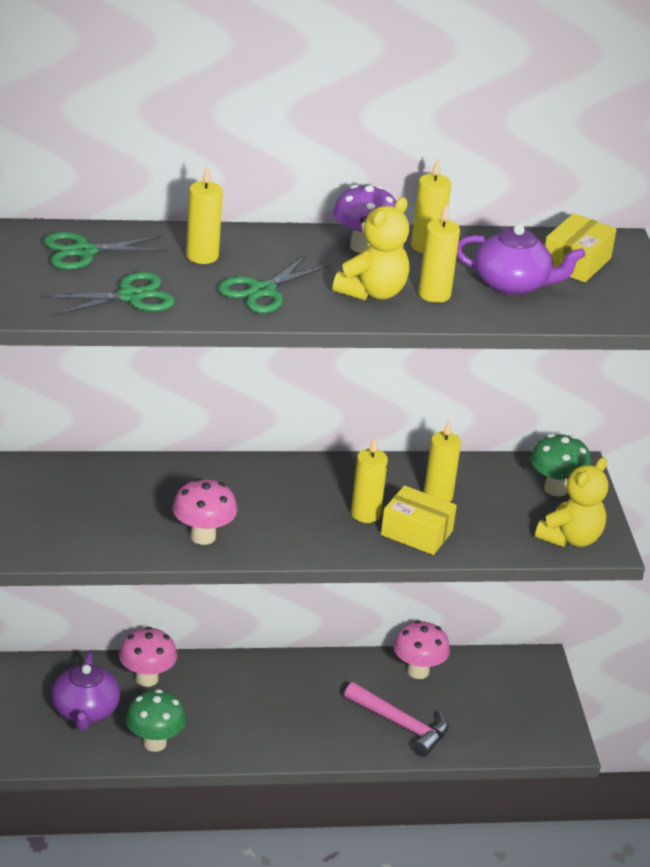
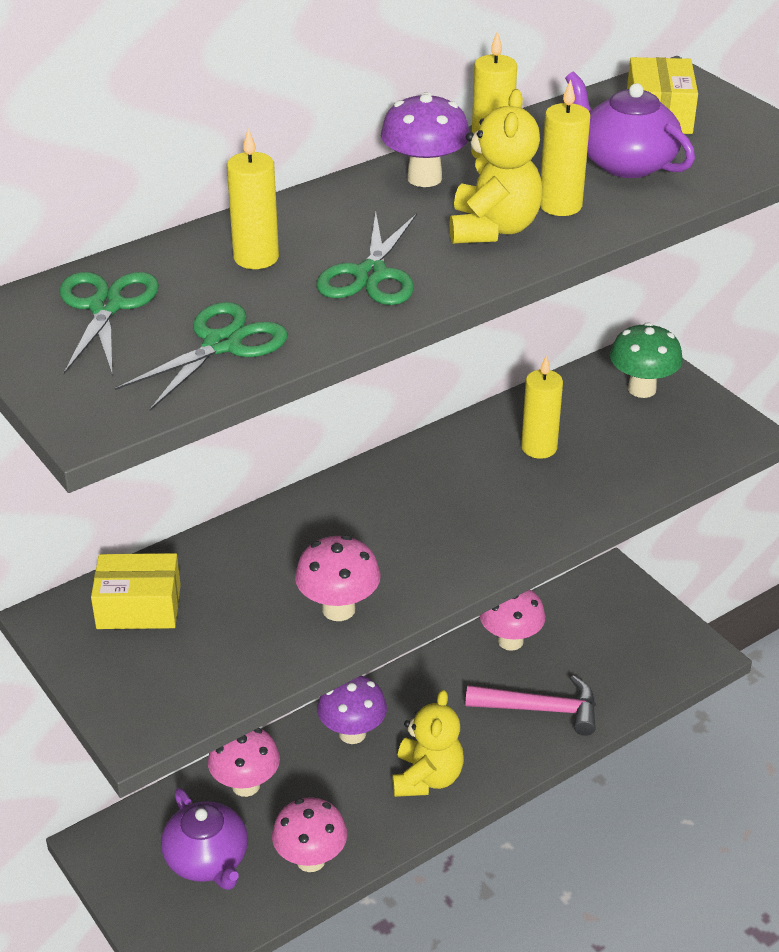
camera: 25 degrees left, 5 degrees up
(84, 252) = (106, 307): green scissors -> green scissors turned 135 degrees clockwise
(154, 743) = (310, 860): green mushroom -> pink mushroom
(248, 680) = (352, 733): none -> purple mushroom
(365, 514) = (486, 501): yellow candle -> none
(416, 533) = (555, 500): yellow box -> yellow box (139, 607)
(512, 284) = (625, 163): purple teapot -> purple teapot turned 120 degrees counterclockwise
(570, 538) = (705, 438): yellow teddy bear -> yellow teddy bear (427, 778)

